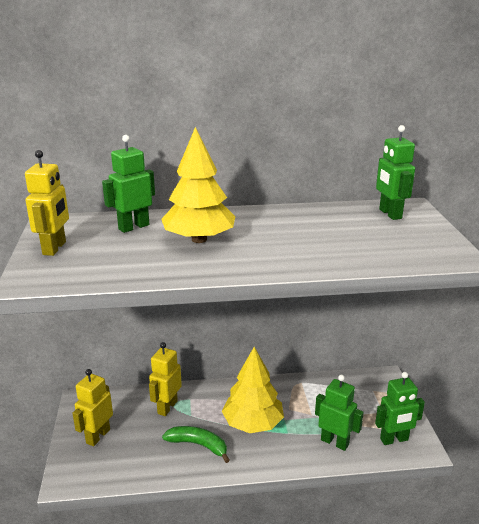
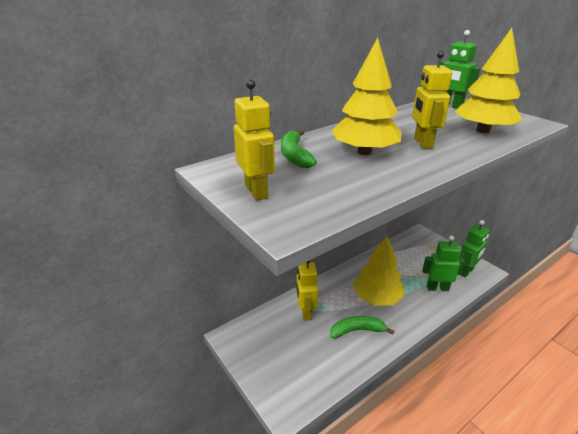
camera: 30 degrees left, 5 degrees up
(98, 436) = (275, 360): yellow robot -> yellow robot (422, 143)
(133, 227) = (294, 155): green robot -> green banana
(367, 250) = (482, 131): none -> yellow tree

